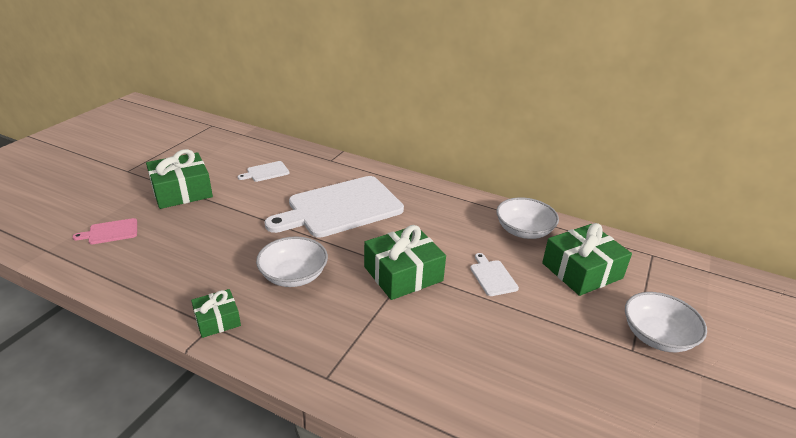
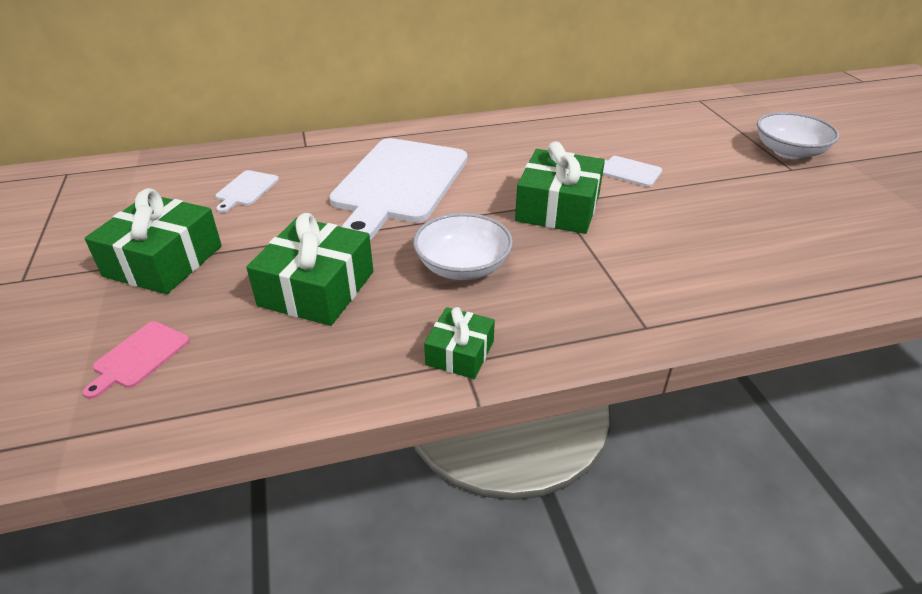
camera: 40 degrees left, 5 degrees up
(524, 231) = (590, 125): white bowl -> none
(582, 270) = (677, 133): green gift -> green gift (316, 288)

